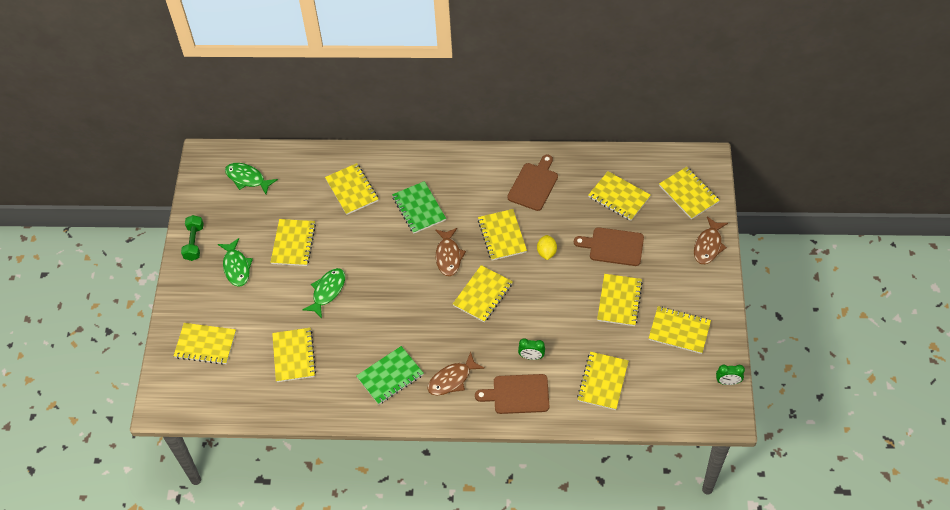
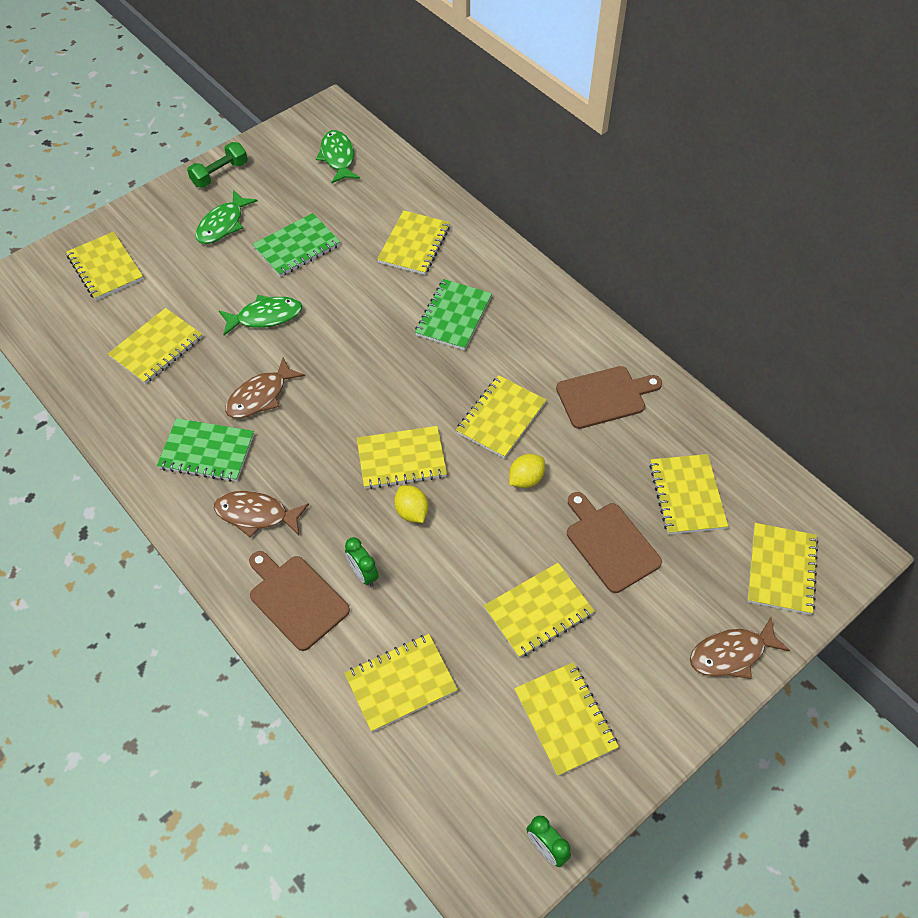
camera: 45 degrees right, 0 degrees up
(293, 243) = (297, 247): yellow notebook -> green notebook
(448, 256) = (420, 388): brown fish -> brown fish (260, 396)
(517, 312) = (412, 512): none -> yellow lemon

